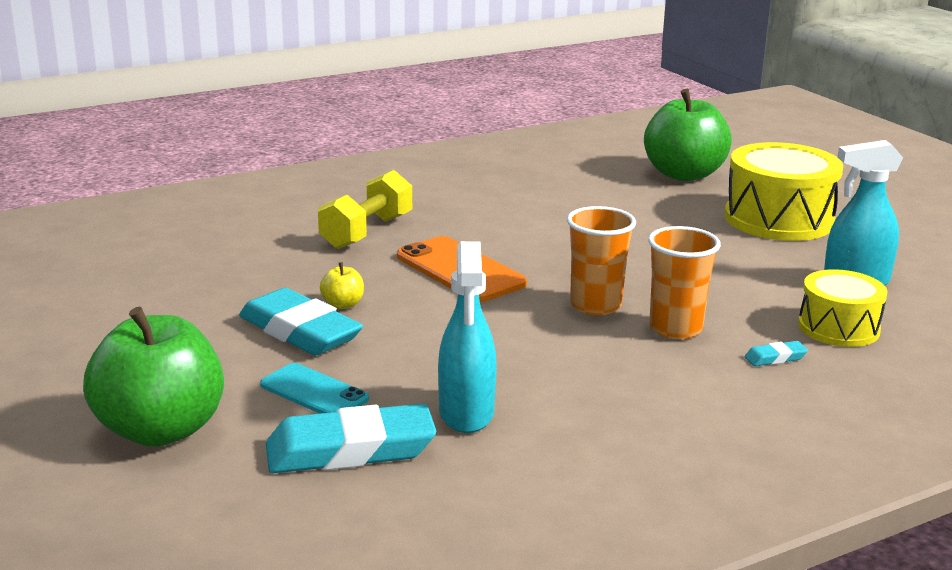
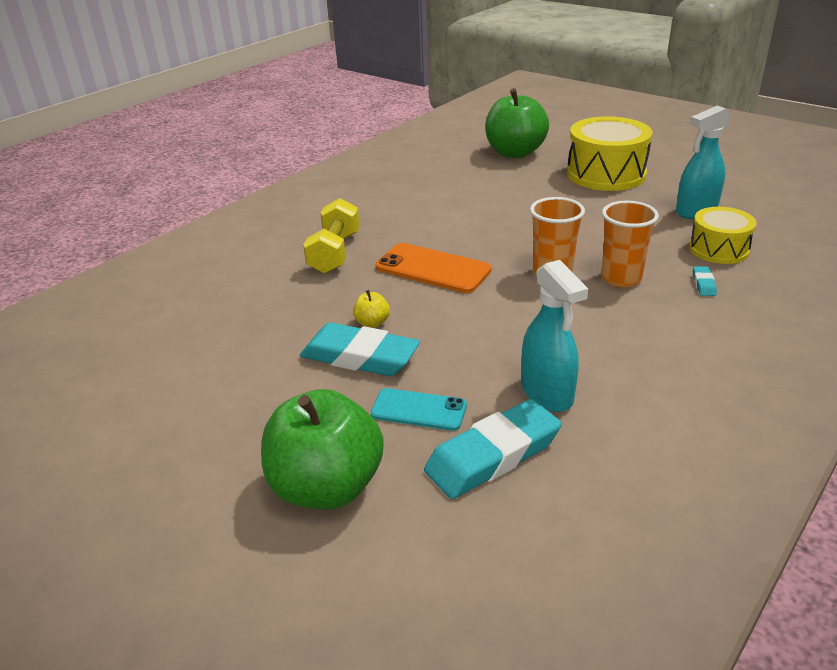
camera: 20 degrees left, 10 degrees up
(775, 358) = (703, 284): turquoise eraser -> turquoise eraser turned 45 degrees counterclockwise

